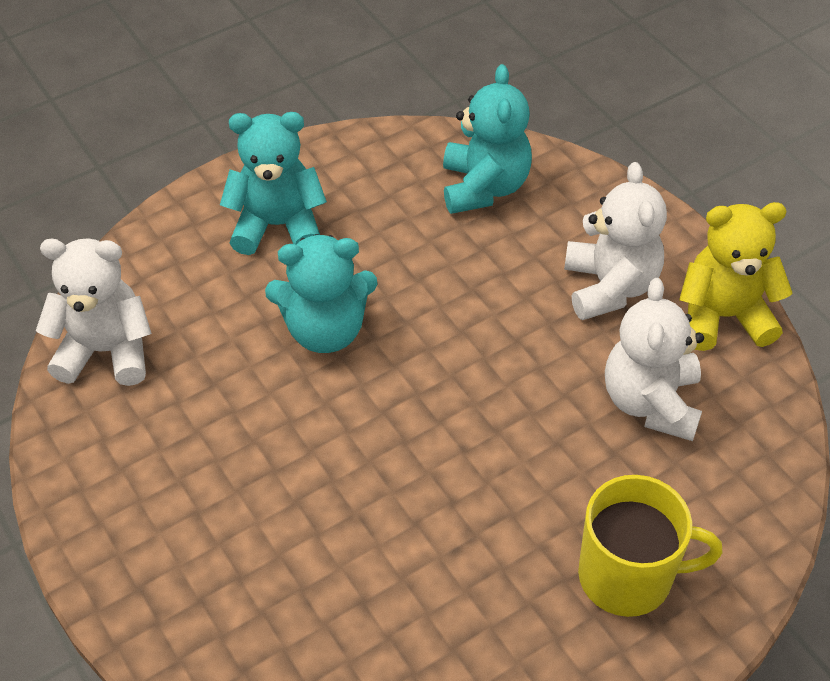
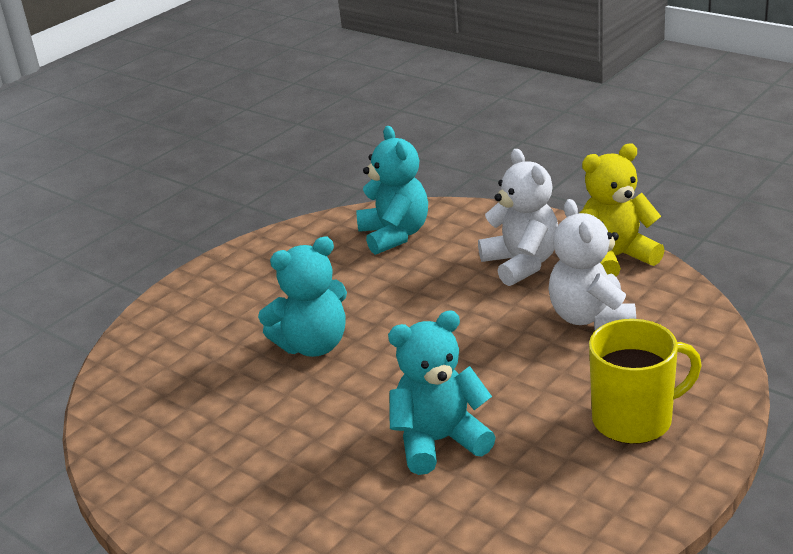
camera: 15 degrees left, 20 degrees down
(106, 351) = (133, 406): white teddy bear -> none
(278, 225) = (242, 296): turquoise teddy bear -> turquoise teddy bear (439, 441)

